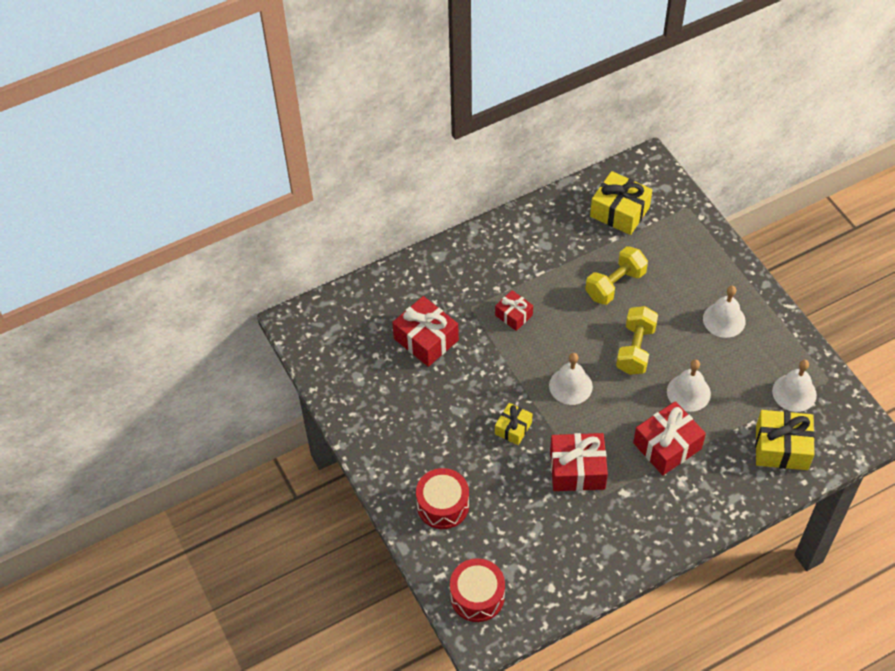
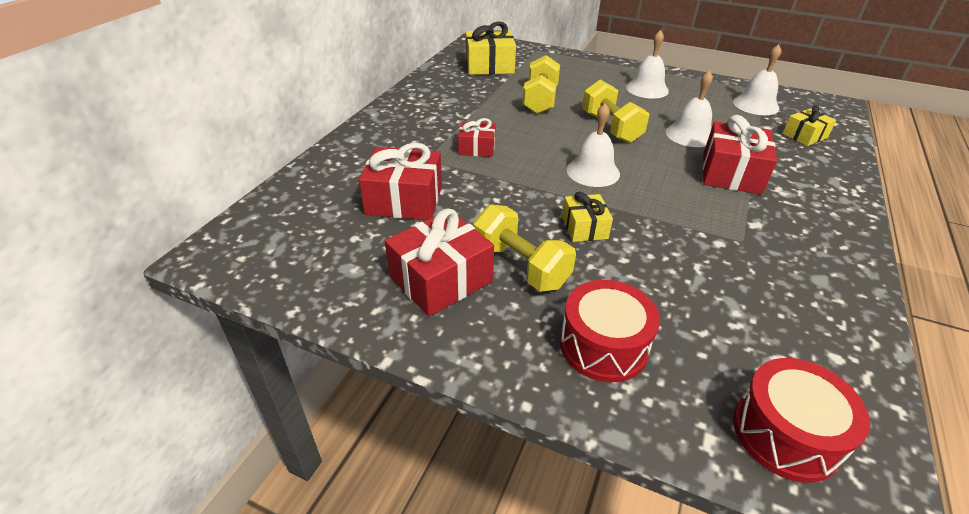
camera: 40 degrees left, 15 degrees down
(448, 432) = (520, 266): none -> yellow dumbbell
(577, 470) = (690, 229): red gift -> red gift (441, 279)
(781, 447) = (804, 136): yellow gift -> yellow gift, size x0.59

